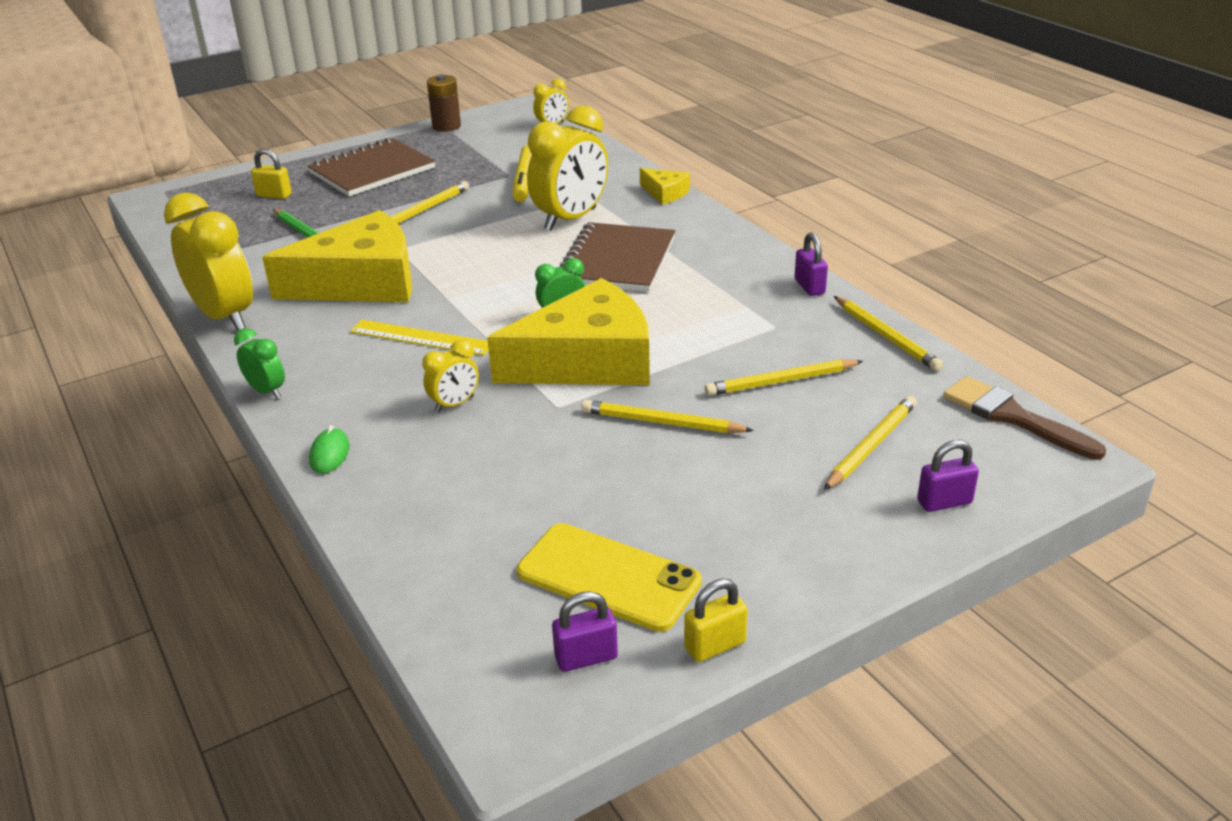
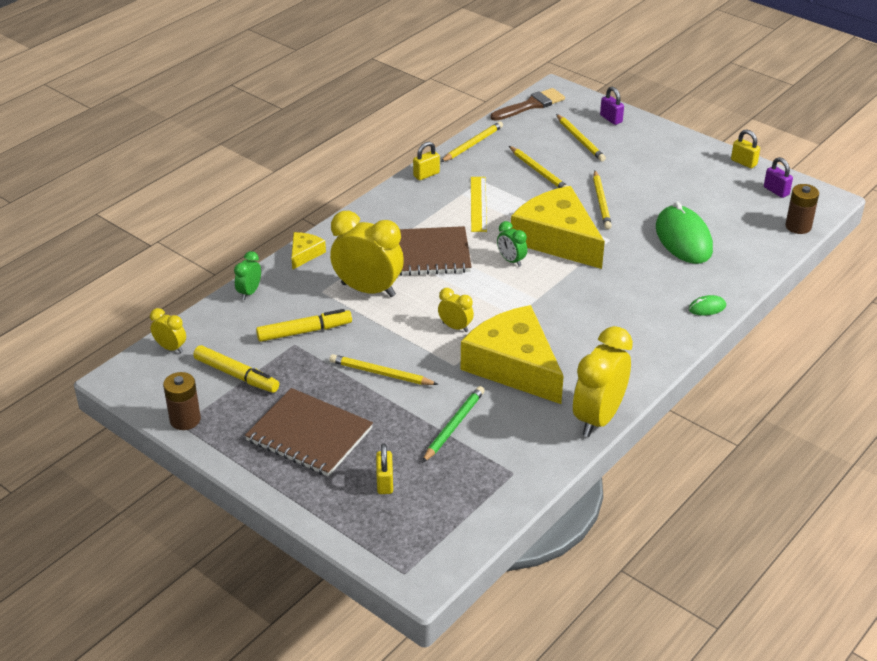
camera: 110 degrees left, 5 degrees up
(267, 391) = (668, 357): green clock -> green clock (249, 292)
(421, 337) = (570, 312): yellow ruler -> yellow ruler (478, 204)
(451, 643) = (798, 226): none -> brown battery
(454, 404) = (631, 276): yellow clock -> yellow clock (455, 327)
(486, 148) = (236, 375): none -> yellow marker
(509, 481) = (683, 239): none -> green mouse
(608, 577) = (726, 195): yellow phone -> none
(809, 287) = (426, 174): purple padlock -> yellow padlock
(871, 446) = (580, 140): yellow pencil -> yellow pencil turned 135 degrees counterclockwise
(1013, 417) = (530, 105): brown brush -> brown brush turned 150 degrees counterclockwise

